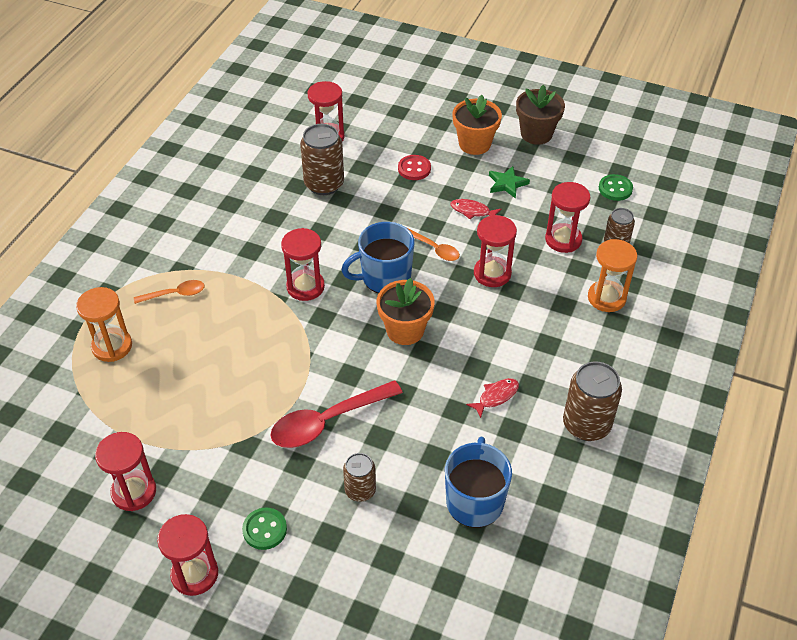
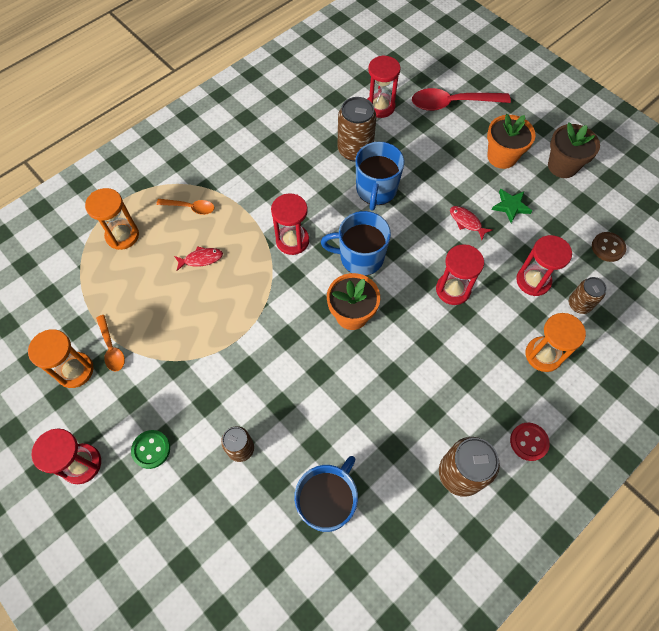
camera: 25 degrees right, 15 degrees up
(134, 492) = (75, 370): red hourglass -> orange hourglass
(327, 421) = (247, 373): red spoon -> red spoon (452, 103)
(366, 213) = (376, 190): none -> blue mug
(414, 169) = (437, 162): red button -> red button (529, 442)
(435, 249) = (416, 246): orange spoon -> orange spoon (112, 348)
(496, 396) = (395, 411): red fish -> red fish (201, 259)
(615, 189) = (608, 247): green button -> brown button

